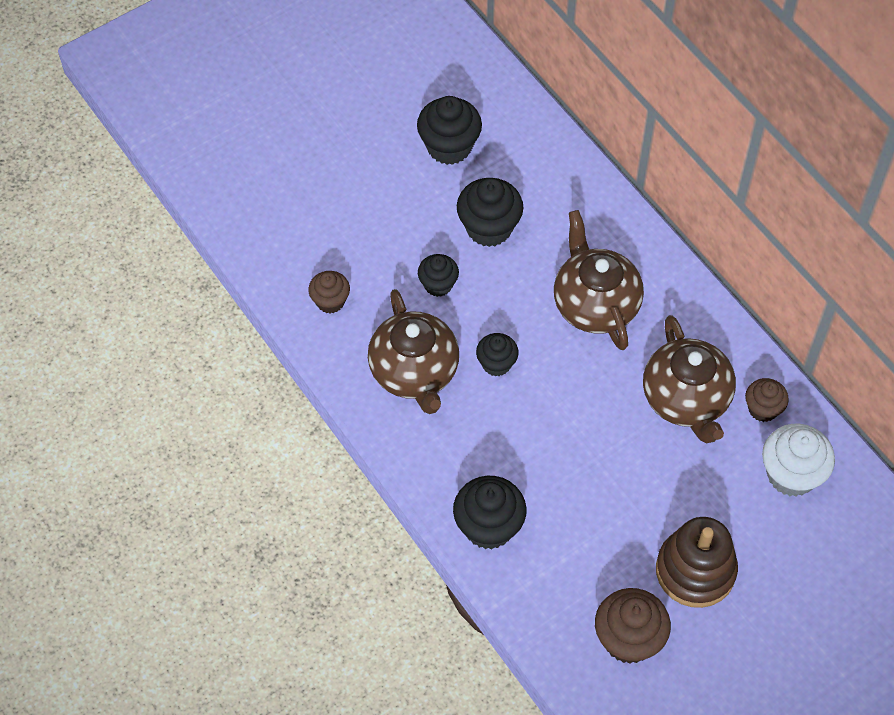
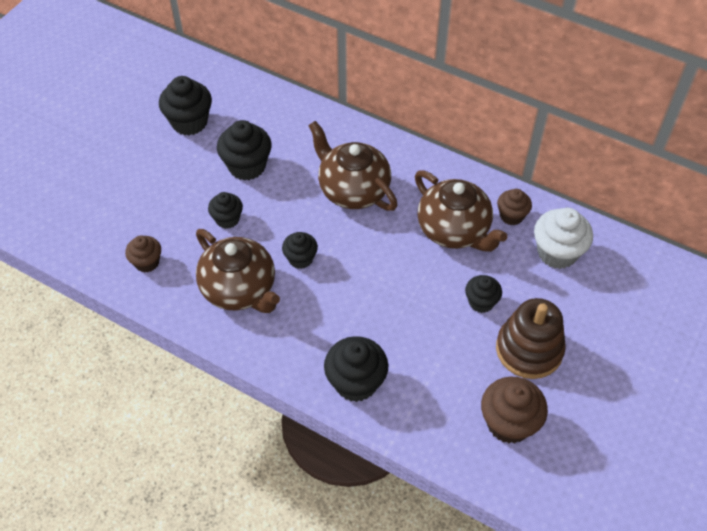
camera: 25 degrees left, 5 degrees down
(671, 496) = (481, 302): none -> black cupcake

